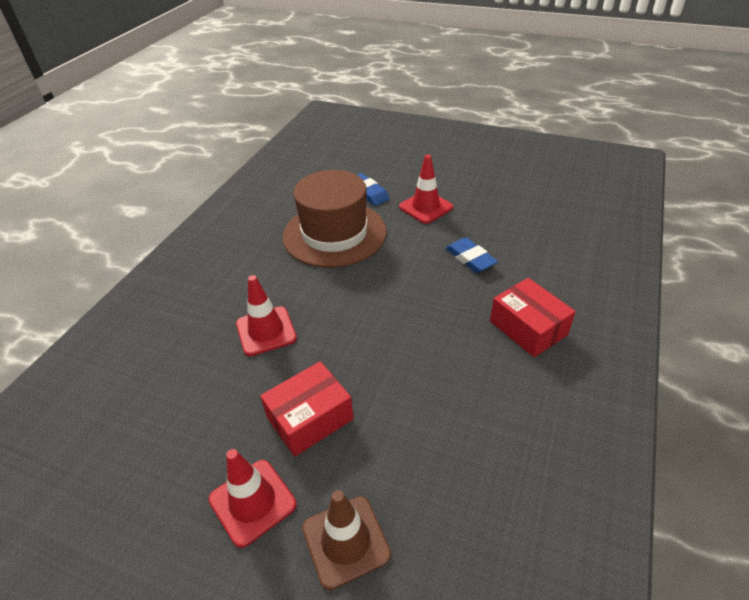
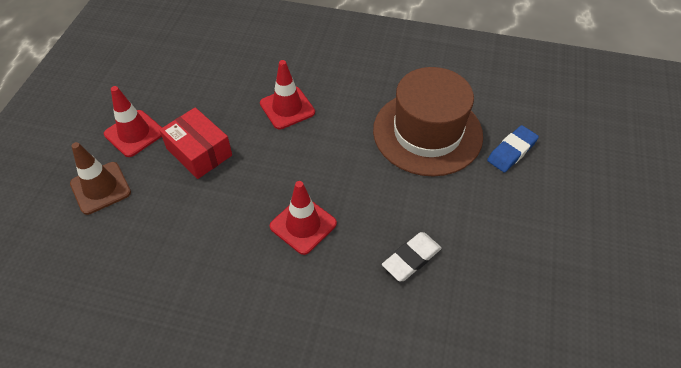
camera: 80 degrees right, 10 degrees up
(426, 207) = (498, 210): red traffic cone -> red traffic cone (303, 225)
(470, 258) = (411, 258): blue eraser -> white eraser
(528, 328) = (306, 314): red box -> none

